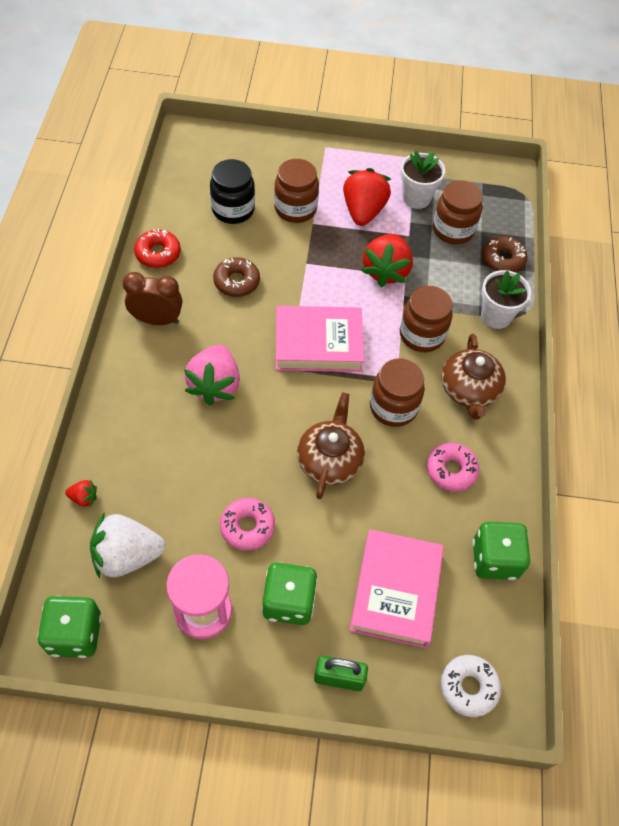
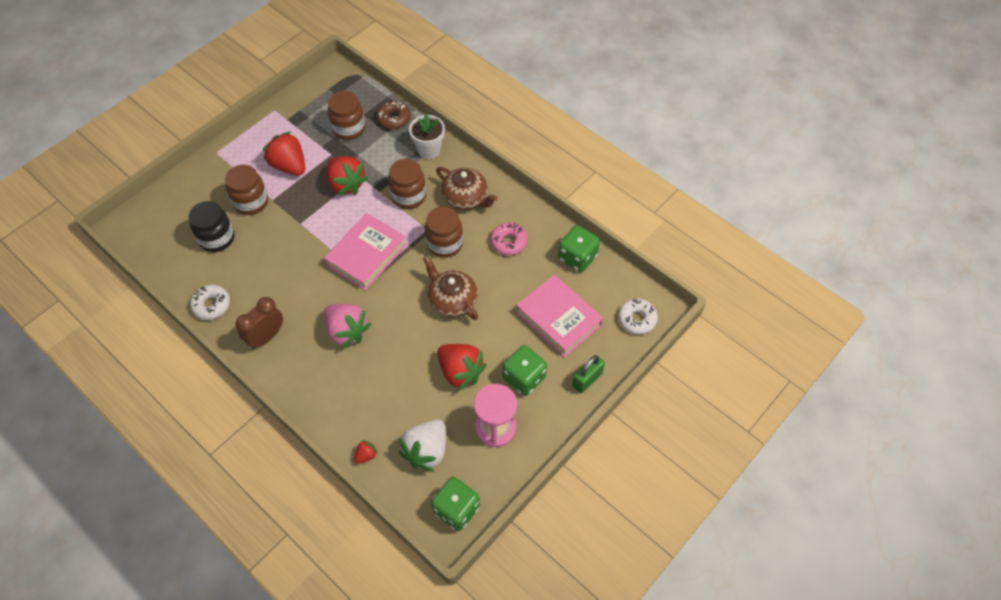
camera: 50 degrees left, 0 degrees up
(158, 253) = (211, 305): red donut -> white donut
(236, 282) = (278, 272): brown donut -> none
(247, 527) = (460, 372): pink donut -> red strawberry
(416, 198) = (306, 131): white flower pot -> none

